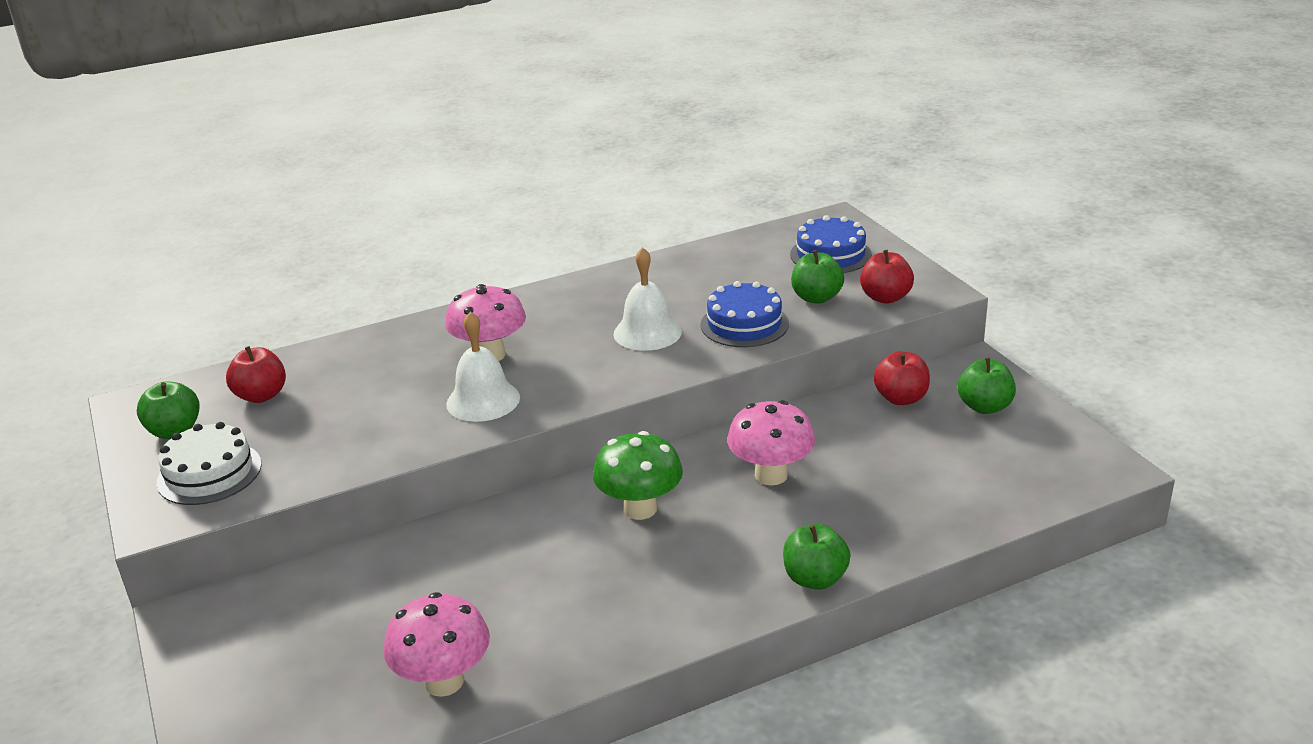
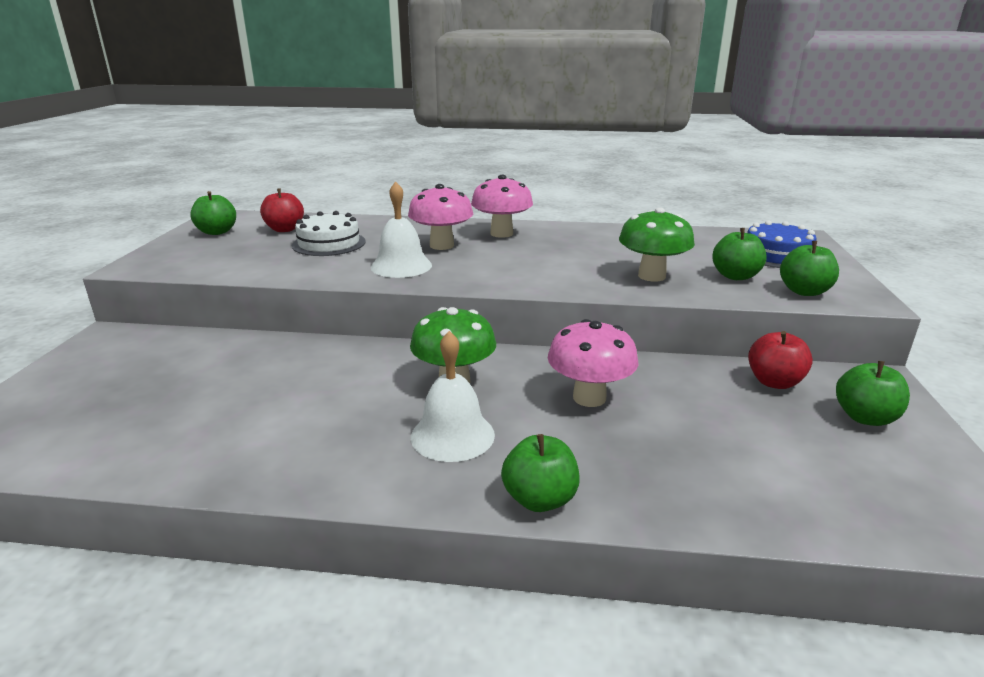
camera: 30 degrees right, 5 degrees down
(209, 473) = (197, 254): white cake -> white cake (329, 243)
(444, 681) = (164, 441): pink mushroom -> pink mushroom (501, 233)
(647, 332) = (567, 261): white bell -> white bell (452, 435)
(744, 324) = (651, 276): blue cake -> green mushroom
(885, 298) = (804, 291): red apple -> green apple

